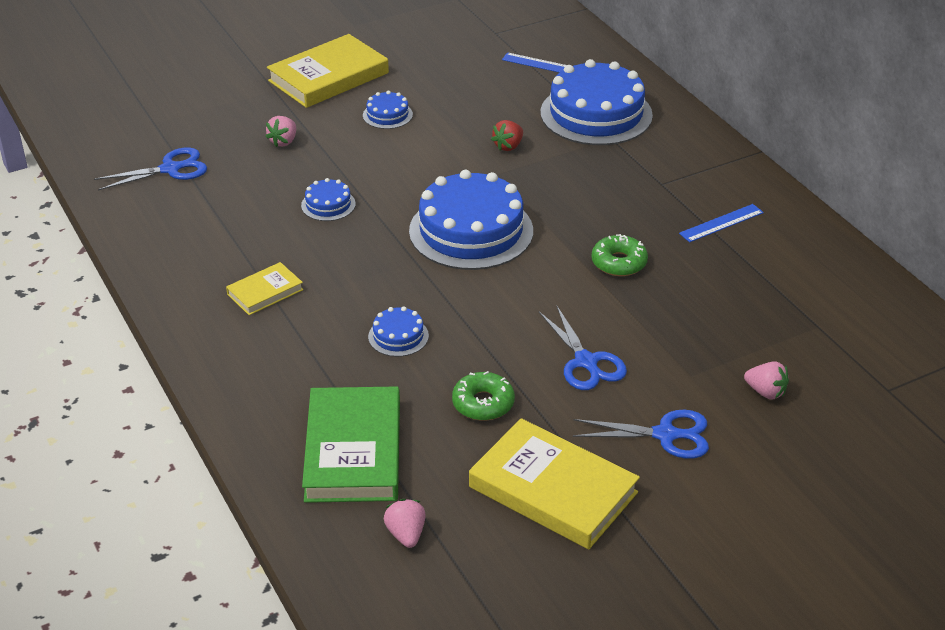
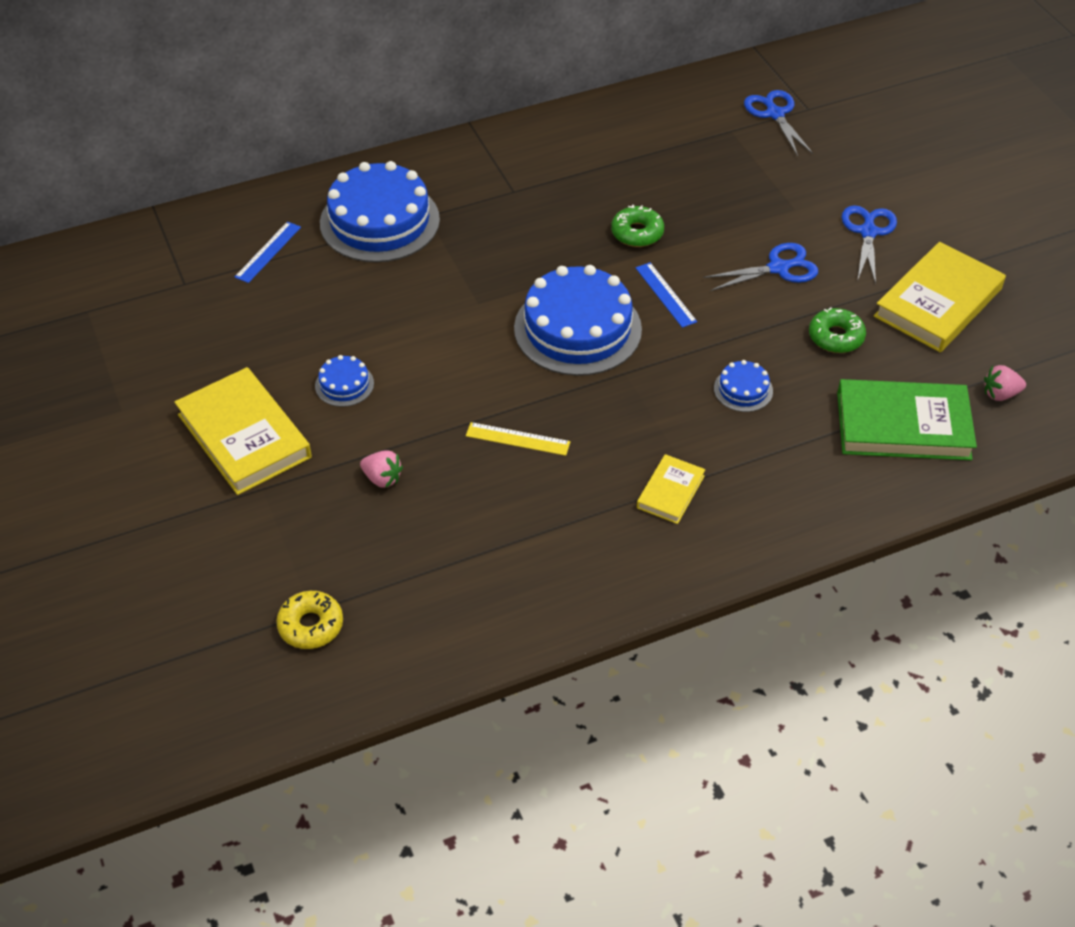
camera: 85 degrees left, 10 degrees up
(140, 124) = (311, 625): none -> yellow donut
(170, 169) = (423, 587): blue scissors -> blue scissors (775, 114)
(265, 292) = (670, 492): yellow book -> yellow book turned 60 degrees clockwise
(328, 205) = (517, 439): blue cake -> yellow ruler
(508, 146) = (428, 291): red strawberry -> none
(721, 223) = (581, 162): blue ruler -> blue ruler (665, 294)
(766, 392) = (813, 171): pink strawberry -> none

